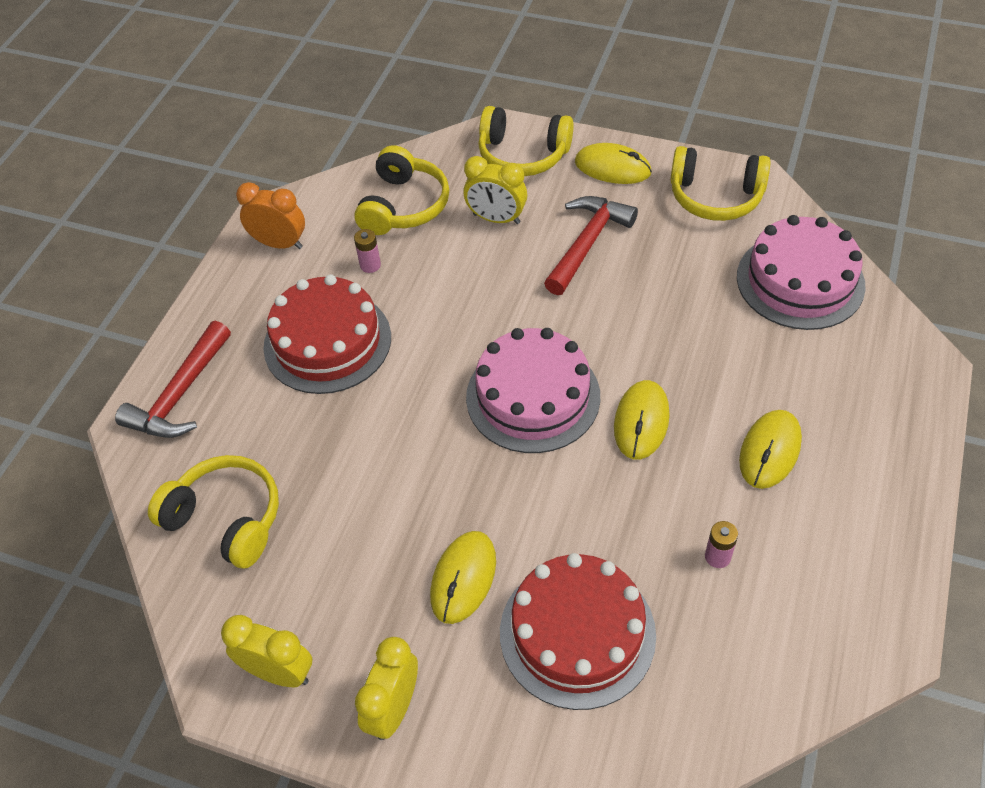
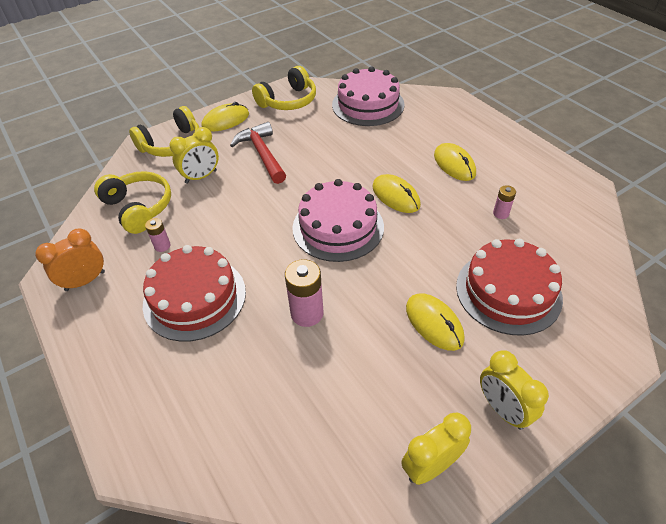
camera: 55 degrees left, 5 degrees down
(180, 395) = (140, 408): red hammer -> none
(226, 519) = (277, 434): yellow headphones -> none
(383, 449) = (307, 313): none -> pink battery

